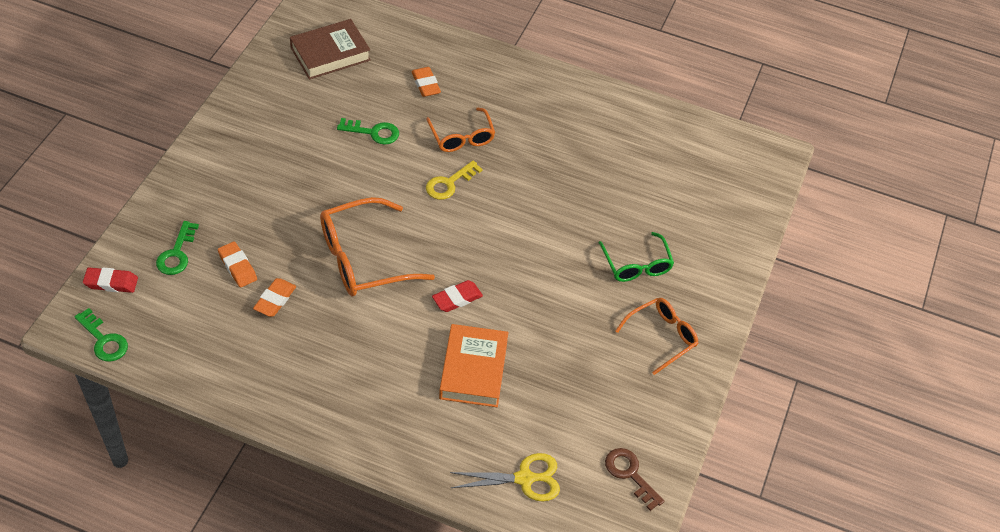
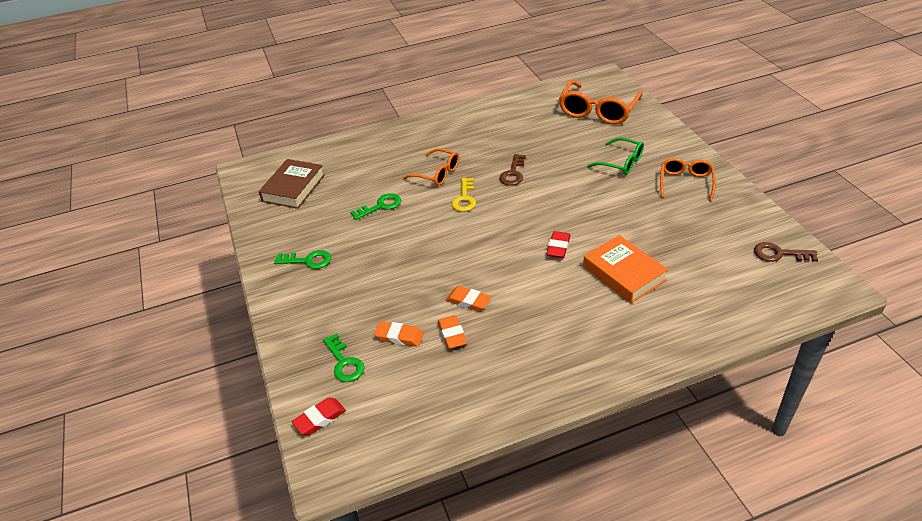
camera: 35 degrees left, 10 degrees down
(104, 340) = (366, 459): green key -> green key (308, 260)
(363, 259) = (473, 270): orange glasses -> orange glasses (598, 111)
(426, 84) = (377, 164): orange eraser -> orange eraser (468, 301)
(524, 479) = (738, 302): yellow scissors -> none
(525, 193) = (513, 173): none -> brown key

